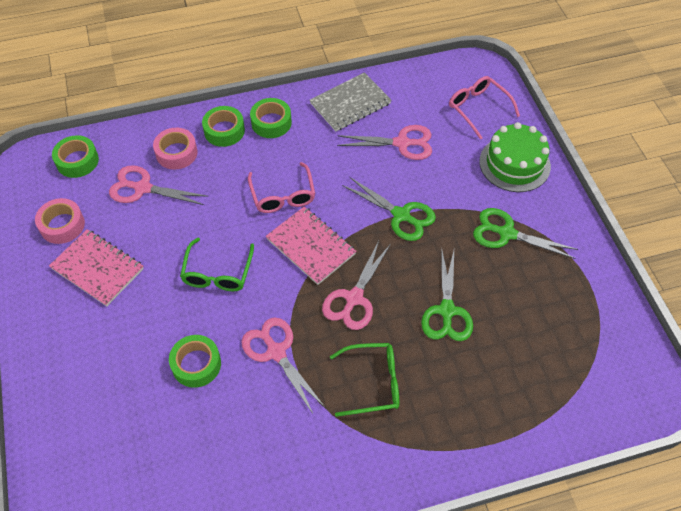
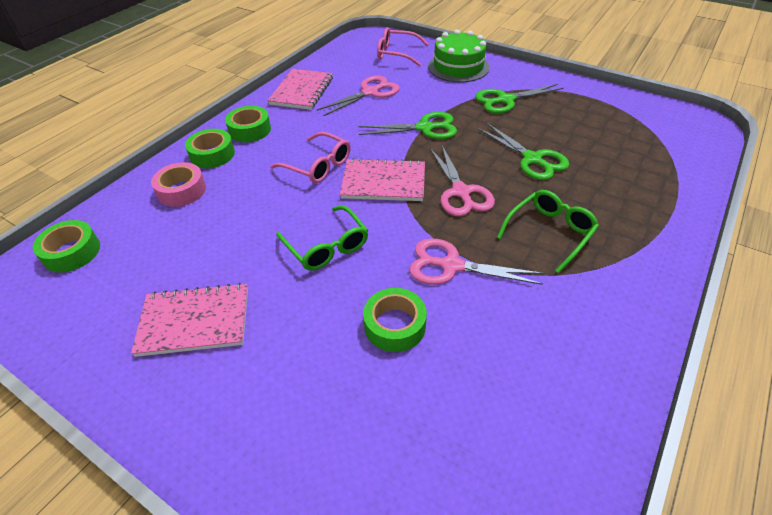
camera: 40 degrees left, 10 degrees down
(62, 225) = (109, 312): pink tape -> none
(142, 188) = (173, 232): pink scissors -> none
(350, 103) = (302, 91): grey notebook -> pink notebook

